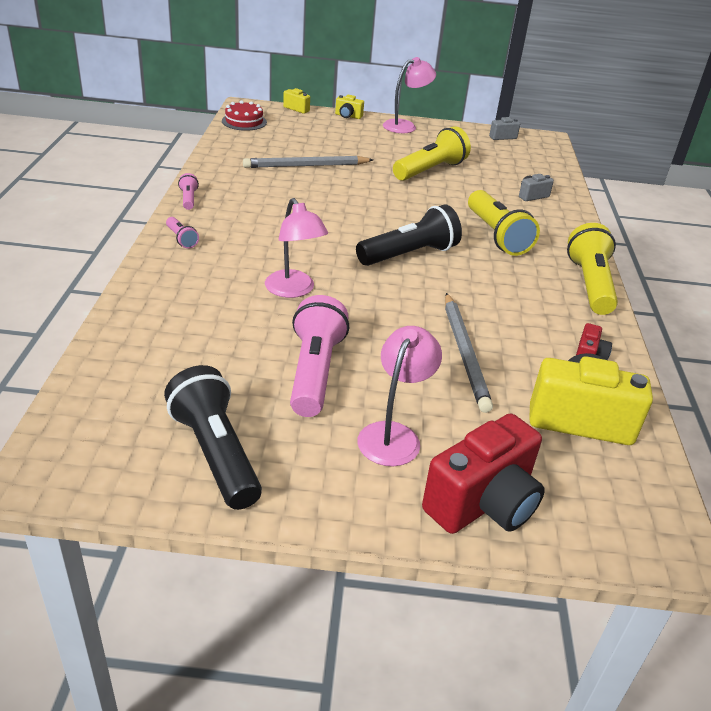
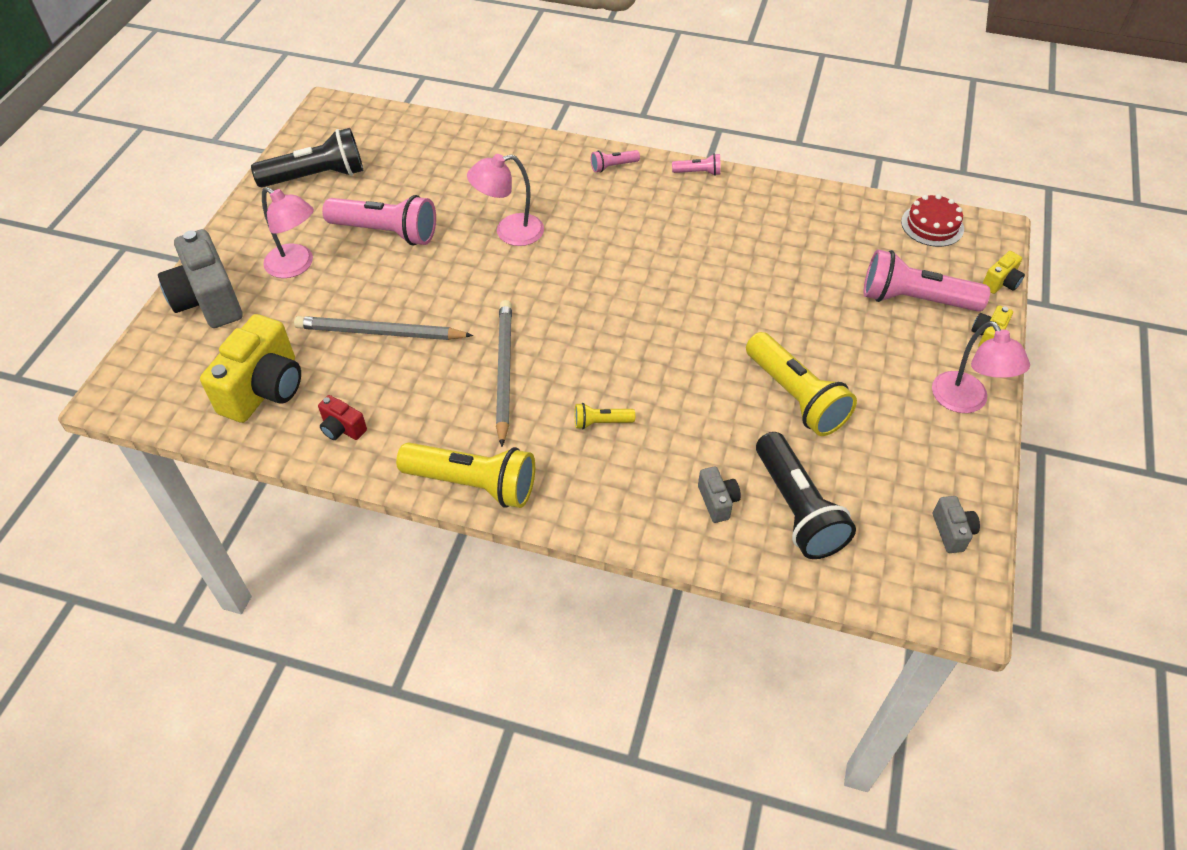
camera: 105 degrees right, 15 degrees up
(306, 166) = (794, 270): grey pencil -> grey pencil (503, 371)
(322, 132) = (915, 300): none -> pink flashlight
(409, 255) = (564, 328): black flashlight -> black flashlight (797, 509)
(483, 503) = (208, 300): red camera -> grey camera
(496, 235) = (601, 422): yellow flashlight -> yellow flashlight, size x0.47

